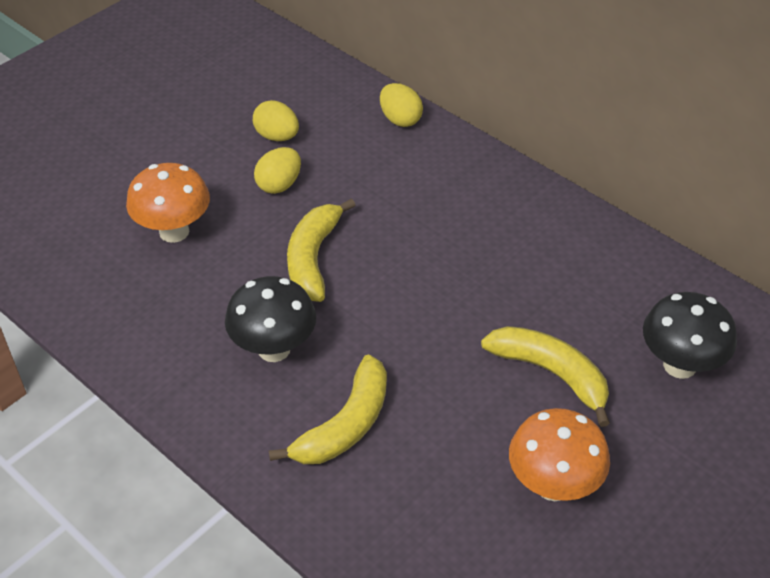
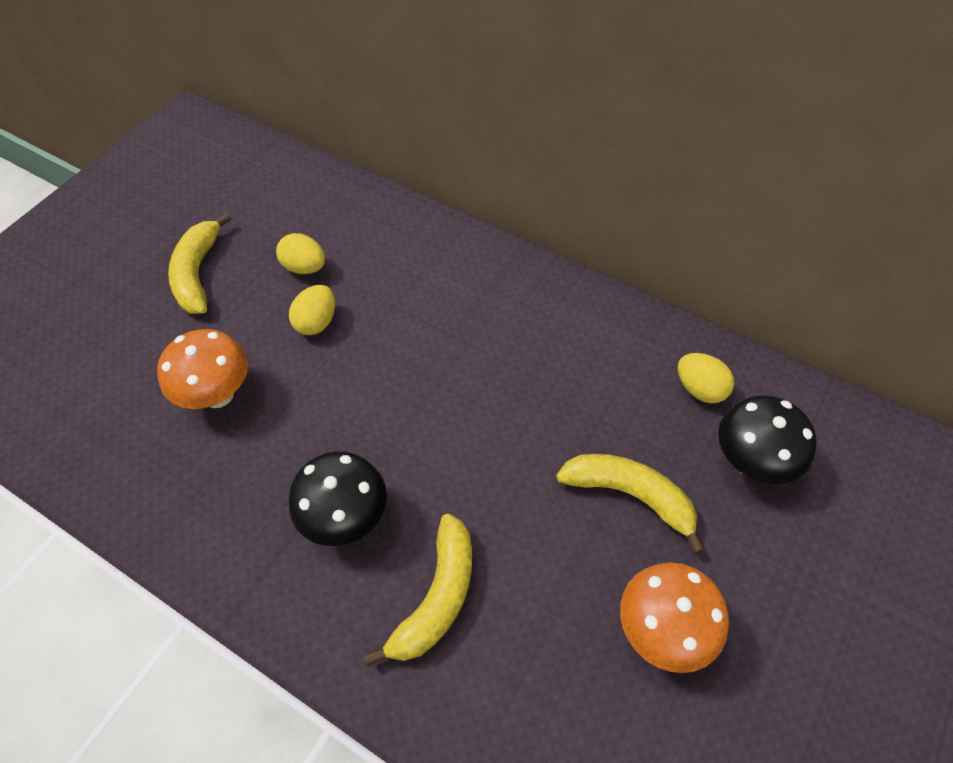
camera: 10 degrees left, 10 degrees up
(313, 259) = (367, 402): yellow banana -> yellow banana (198, 273)
(400, 119) = (423, 230): yellow egg -> yellow egg (699, 389)

